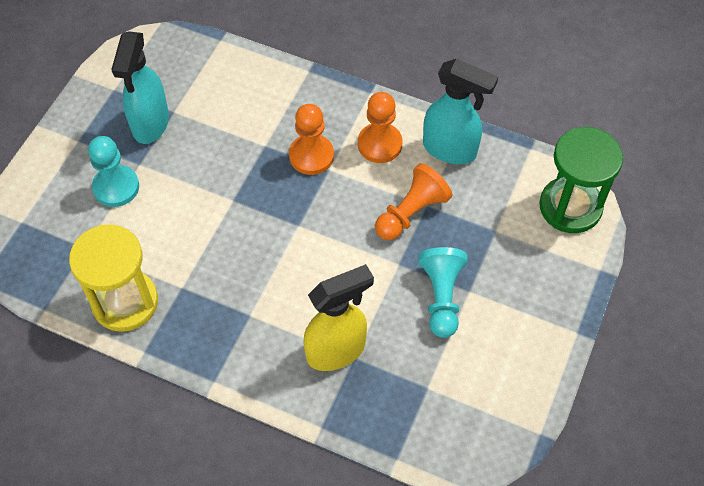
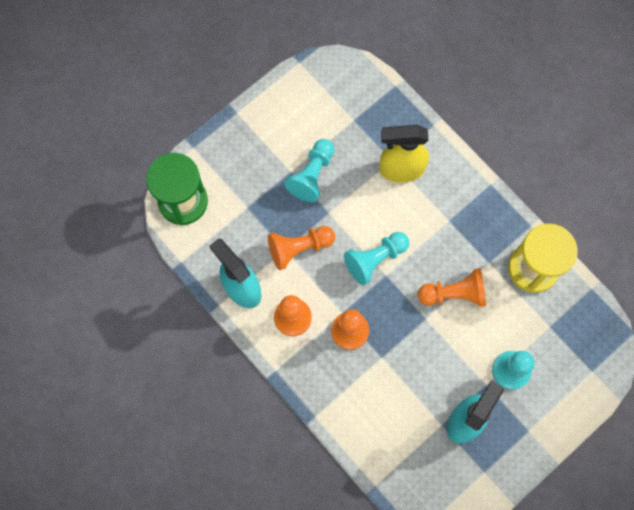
camera: 155 degrees left, 15 degrees up
(210, 237) = (454, 293): none -> orange pawn
(318, 236) = (375, 259): none -> turquoise pawn

